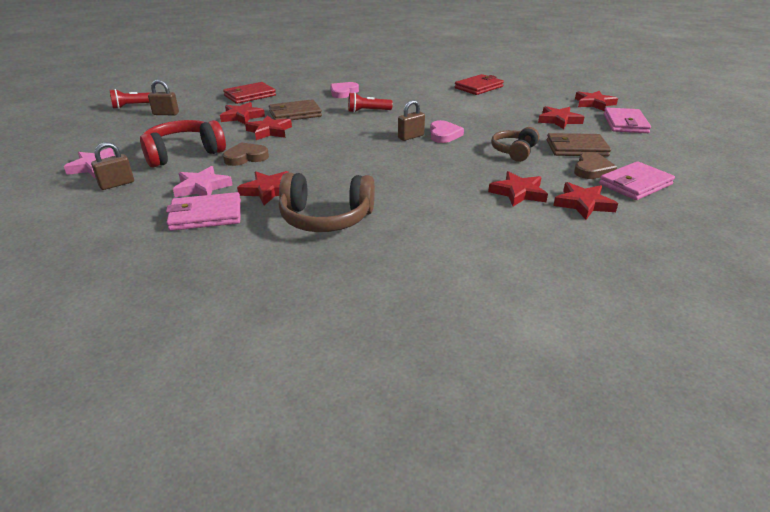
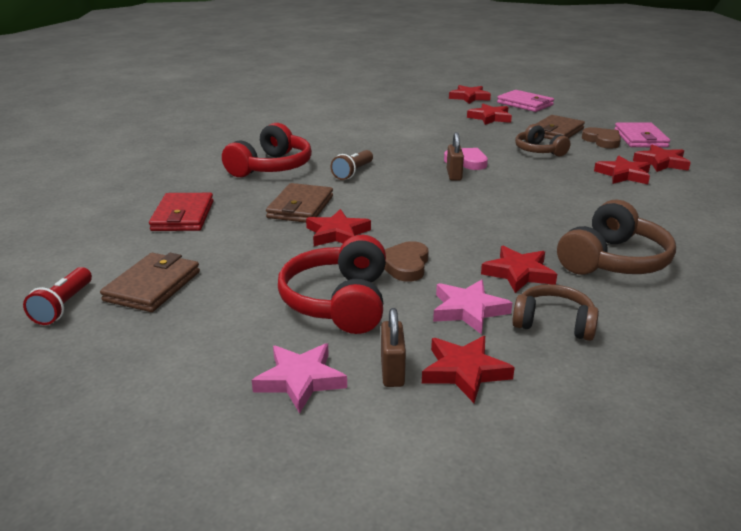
camera: 55 degrees left, 5 degrees down
(166, 114) = (152, 286): brown padlock -> brown wallet
(206, 215) = (553, 323): pink wallet -> brown headphones
(242, 117) = (258, 238): red star -> red star (464, 371)
(343, 92) = (271, 167): pink heart -> red headphones
(367, 111) = (353, 172): red flashlight -> brown flashlight
(478, 87) = (363, 115): red wallet -> none

